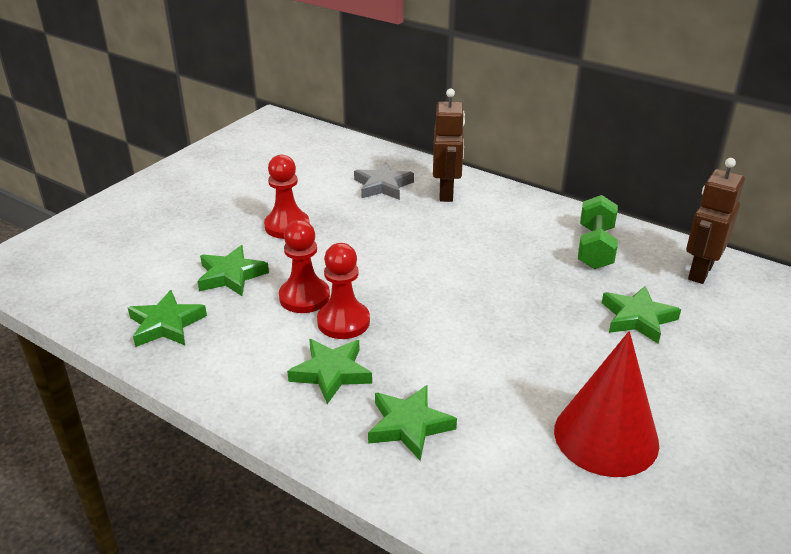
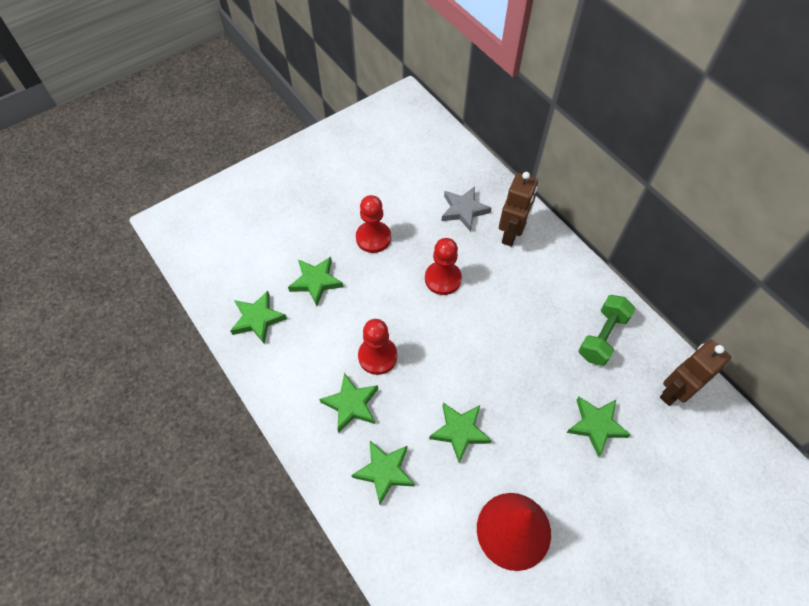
camera: 20 degrees right, 25 degrees up
(304, 297) = (359, 321): red pawn -> red pawn (443, 279)
(484, 363) = (460, 431): none -> green star

